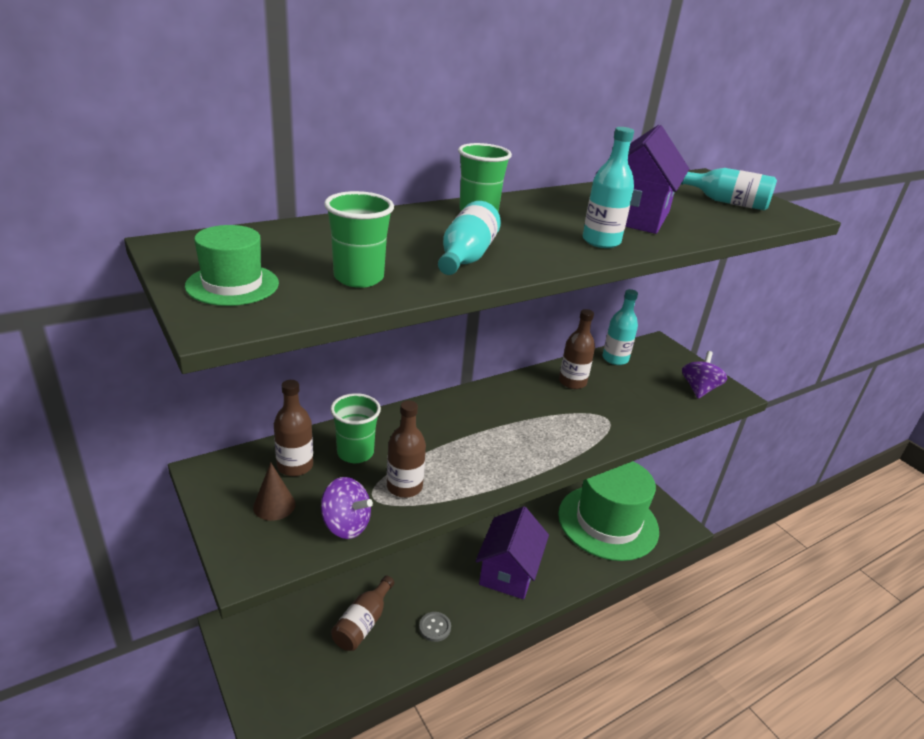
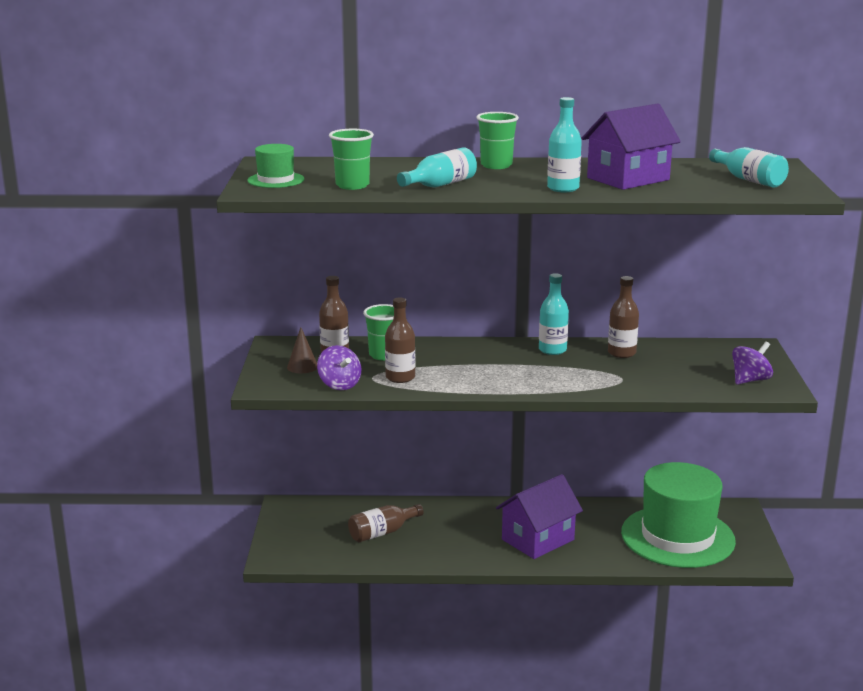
camera: 35 degrees right, 10 degrees down
(435, 627) = (438, 551): grey button -> none
(615, 359) = (690, 347): turquoise bottle -> turquoise bottle (552, 350)

